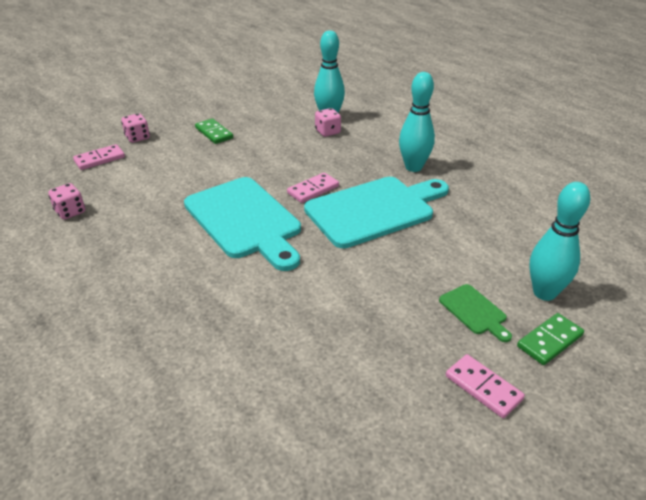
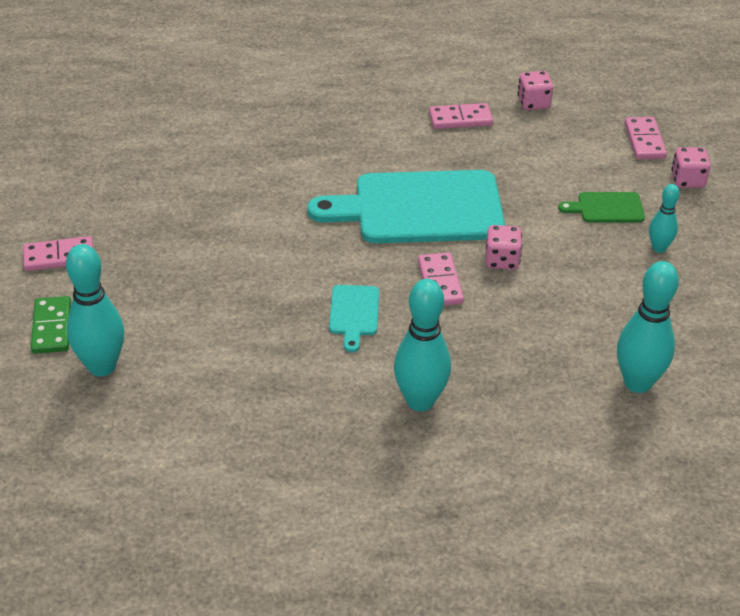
camera: 120 degrees right, 5 degrees up
(113, 238) = (460, 119): none -> pink domino
(214, 133) = (659, 248): green domino -> turquoise bowling pin
(327, 132) = (588, 360): pink dice -> pink dice (502, 260)
(374, 210) = (354, 314): turquoise cutting board -> turquoise cutting board, size x0.44
(474, 311) = (133, 301): green cutting board -> green cutting board (606, 208)

